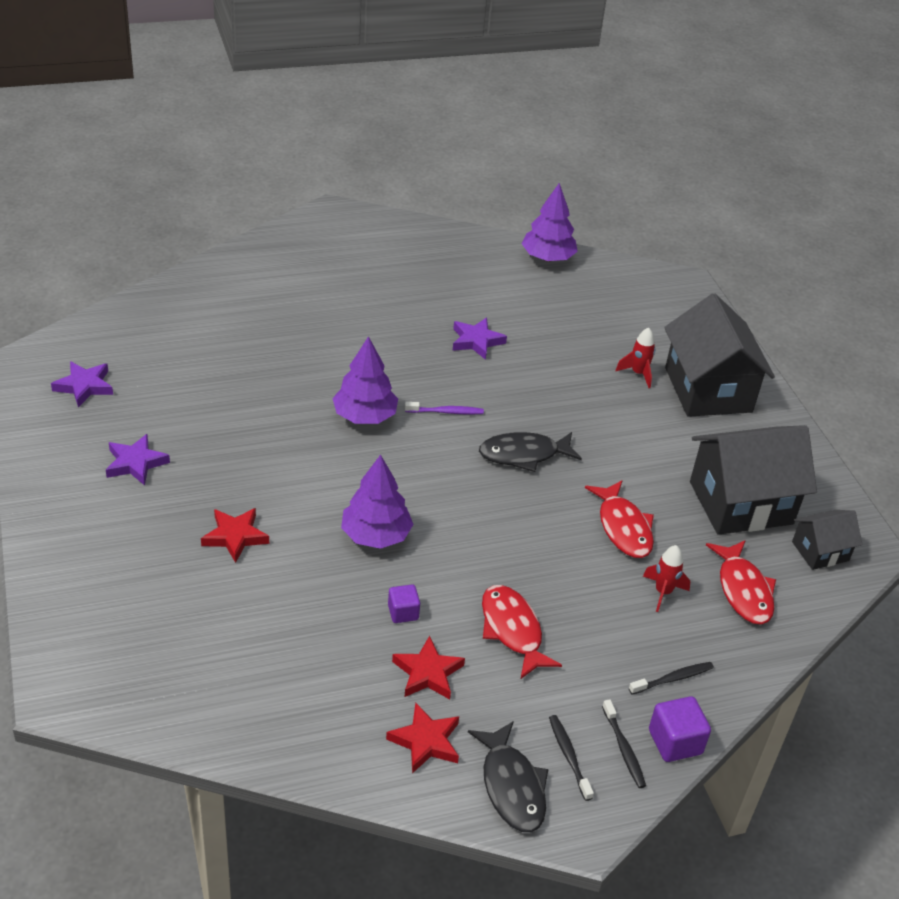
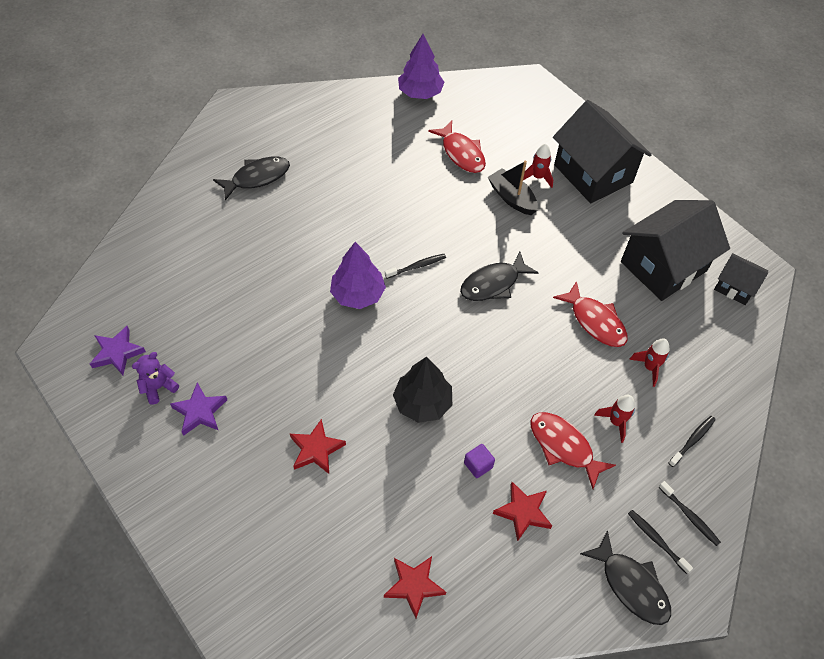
camera: 20 degrees left, 15 degrees up
(107, 429) = (159, 387): none -> purple teddy bear
(319, 282) = (257, 178): none -> black fish
(376, 535) = (422, 403): purple tree -> black tree
(425, 741) = (552, 574): red star -> red star (414, 585)
(446, 412) = (417, 266): purple toothbrush -> black toothbrush
(476, 341) = (406, 191): purple star -> none
(589, 629) = (615, 422): none -> red rocket
(595, 383) = (512, 198): none -> black boat
(675, 742) = (720, 494): purple cube -> none
(743, 590) = (701, 342): red fish -> red fish (461, 153)
(820, 551) = (735, 287): black house -> black house turned 75 degrees clockwise

